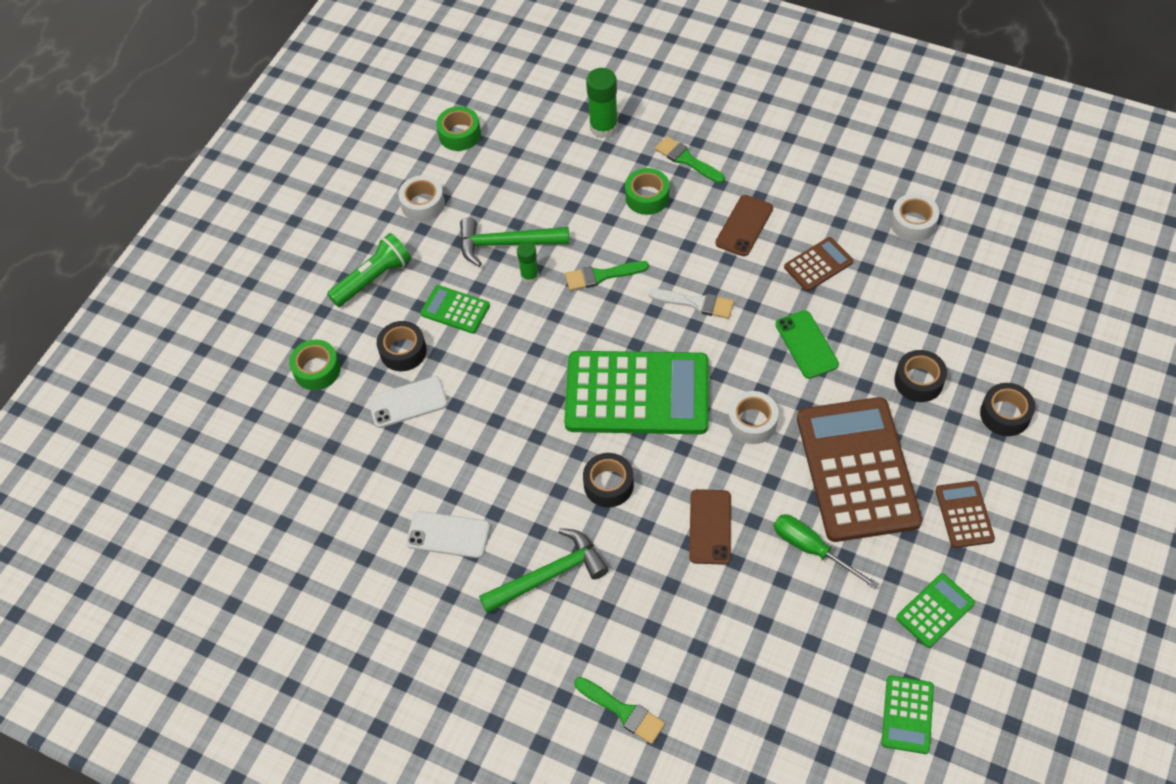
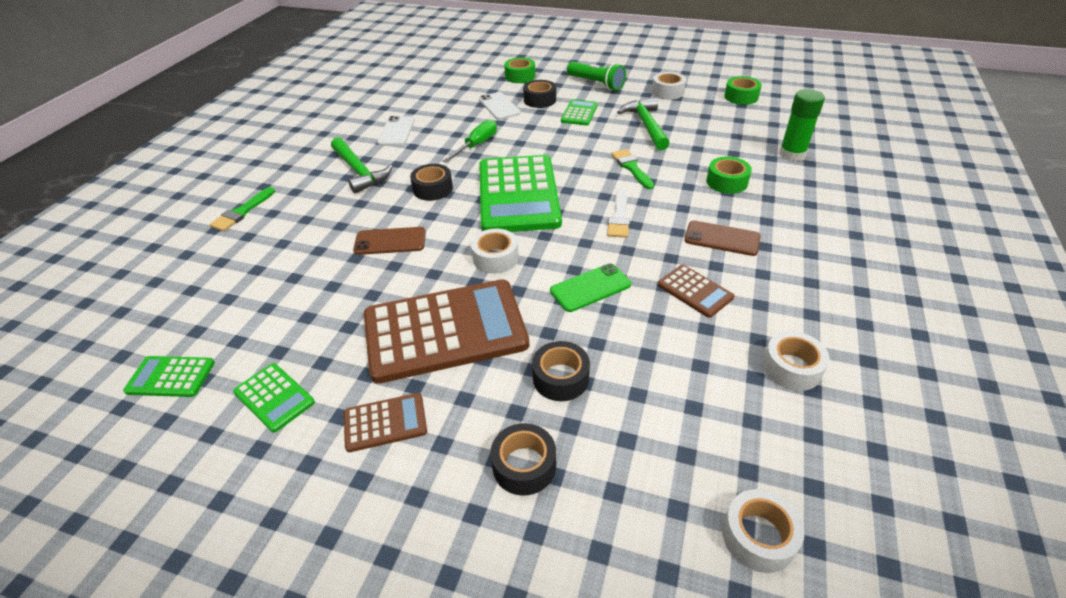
camera: 80 degrees right, 15 degrees down
(530, 276) = (620, 137): green glue stick -> none
(686, 159) = (784, 199): green brush -> none
(812, 549) = (360, 303): green screwdriver -> green screwdriver (476, 145)
(1056, 285) = (758, 537): none -> white tape

